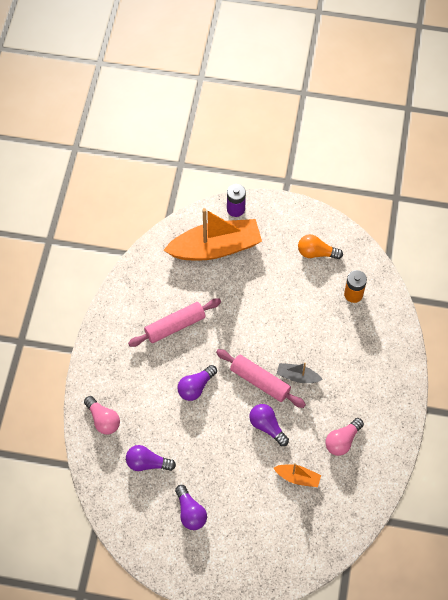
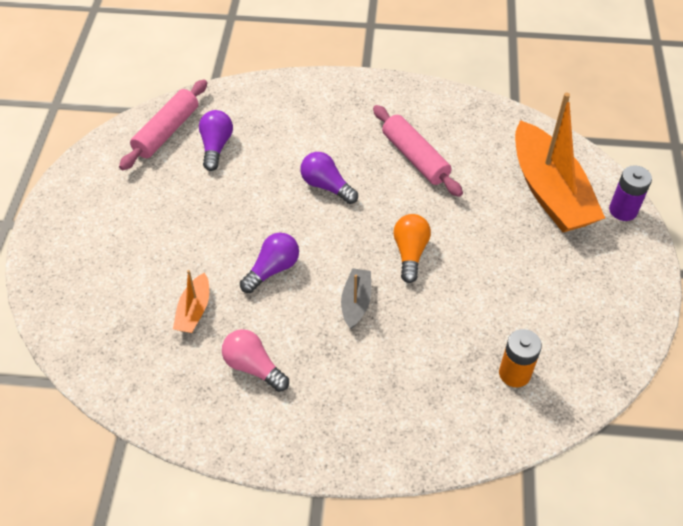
camera: 85 degrees right, 10 degrees down
(103, 420) = (273, 101): pink light bulb -> none
(190, 512) = (147, 194): purple light bulb -> none
(260, 381) = (343, 257): pink rolling pin -> pink rolling pin (167, 132)
(316, 253) = (578, 317): orange light bulb -> orange light bulb (410, 253)

